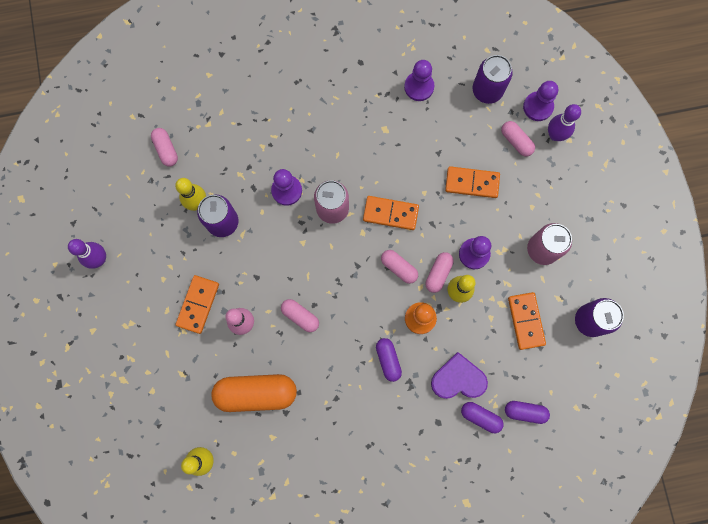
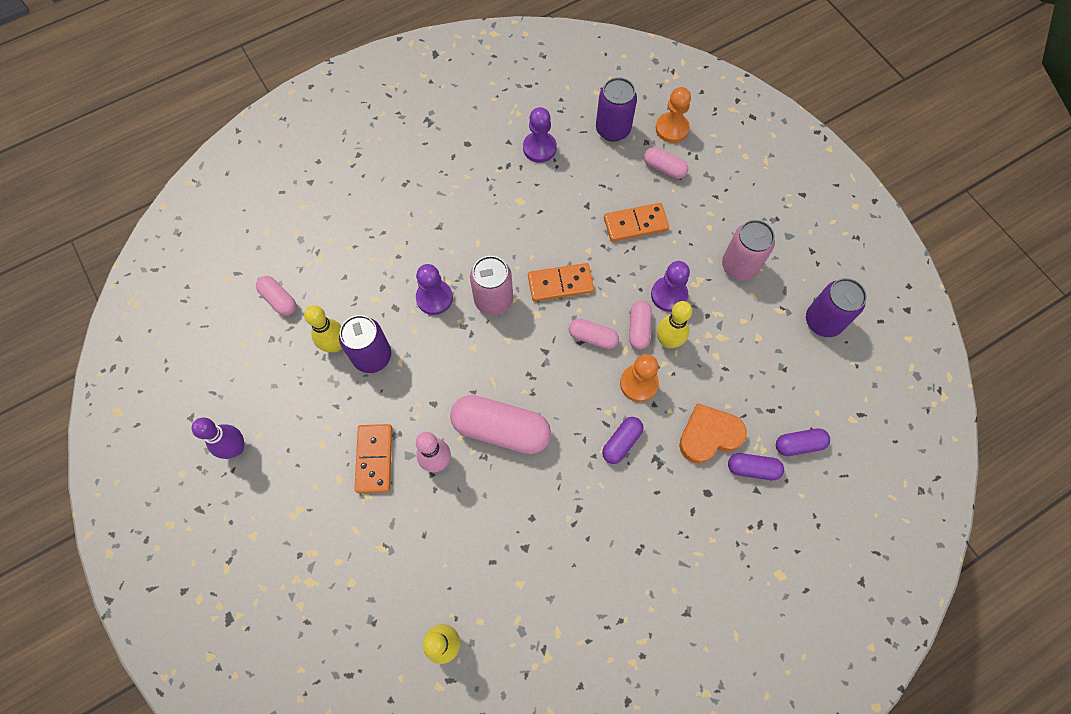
camera: 20 degrees left, 10 degrees down
(256, 393) = (481, 537): orange capsule -> none
(300, 316) = (501, 429): pink capsule -> pink capsule, size x1.89
(388, 360) = (621, 442): purple capsule -> purple capsule turned 75 degrees clockwise
(458, 379) = (709, 435): purple heart -> orange heart
(525, 321) = (755, 346): orange domino -> none
(538, 107) = (672, 129): purple pawn -> orange pawn
(555, 135) = (701, 150): purple bowling pin -> none

